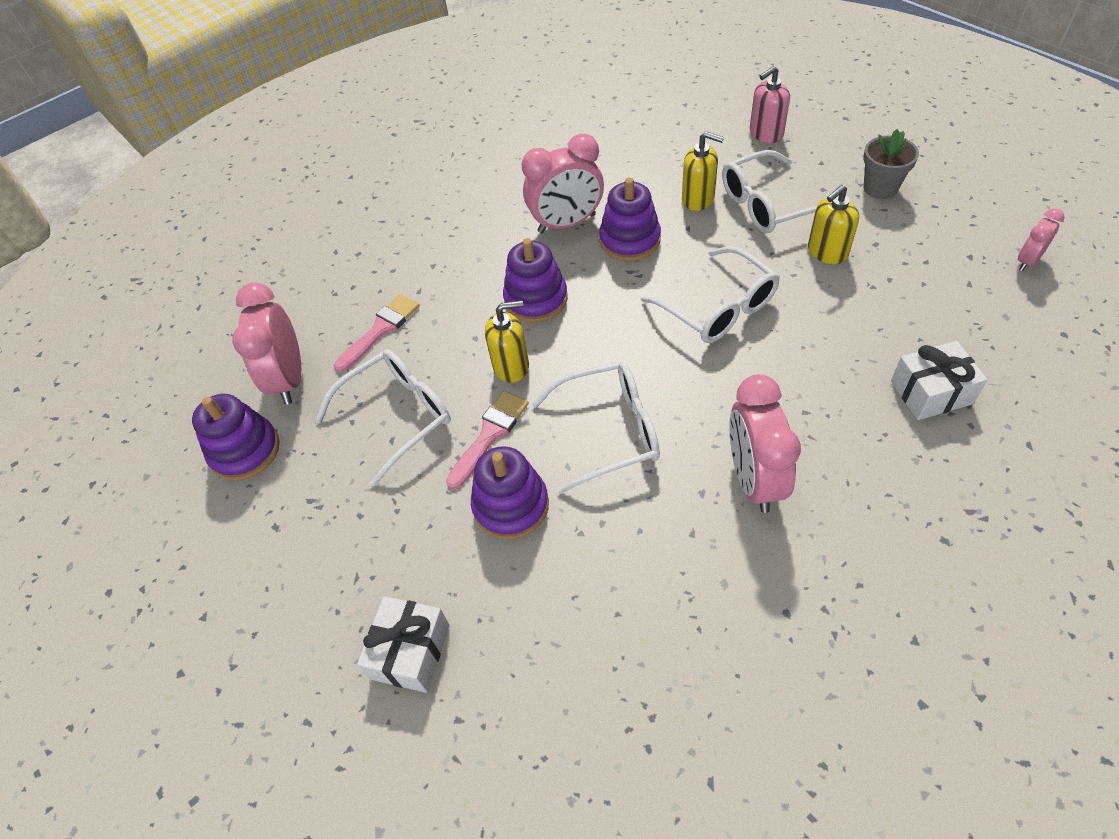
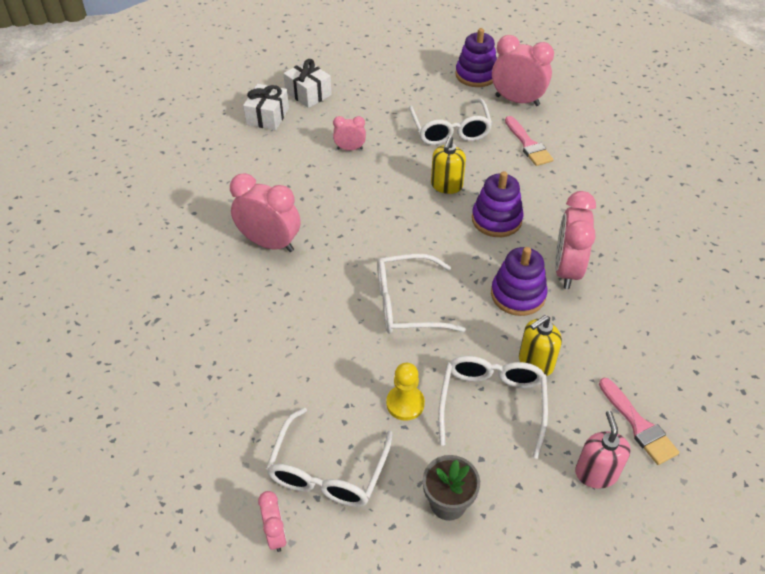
camera: 115 degrees right, 5 degrees down
(490, 435) = (403, 158): pink brush -> pink brush (638, 425)
(511, 505) = (350, 148): purple stacking toy -> pink clock
(609, 431) = (359, 203): white glasses -> white glasses (327, 471)
(827, 252) = (405, 403): yellow soap dispenser -> yellow pawn
(931, 392) = (237, 364): white gift -> white gift (268, 116)

